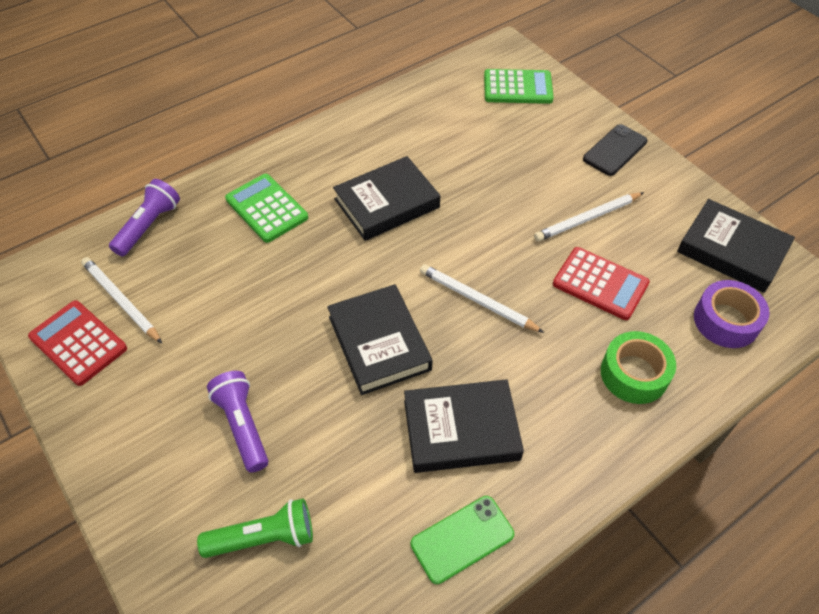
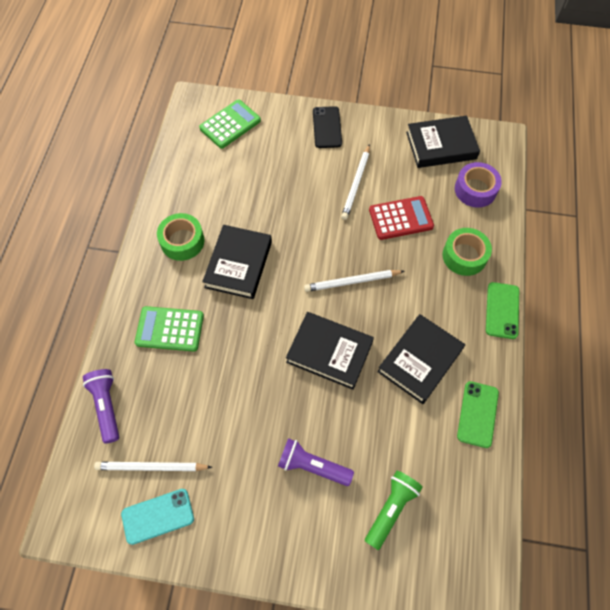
camera: 45 degrees left, 10 degrees up
(78, 343) = (158, 516): red calculator -> turquoise phone
(361, 149) = (182, 241): none -> green tape
(617, 463) = (502, 310): none -> green phone

